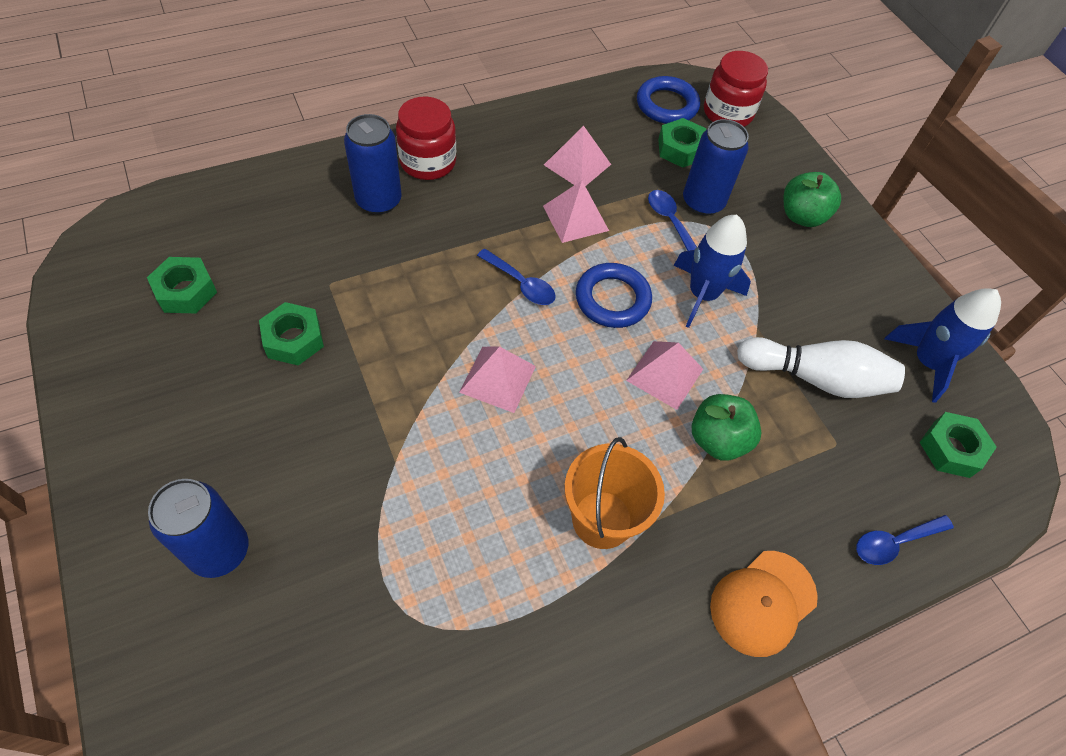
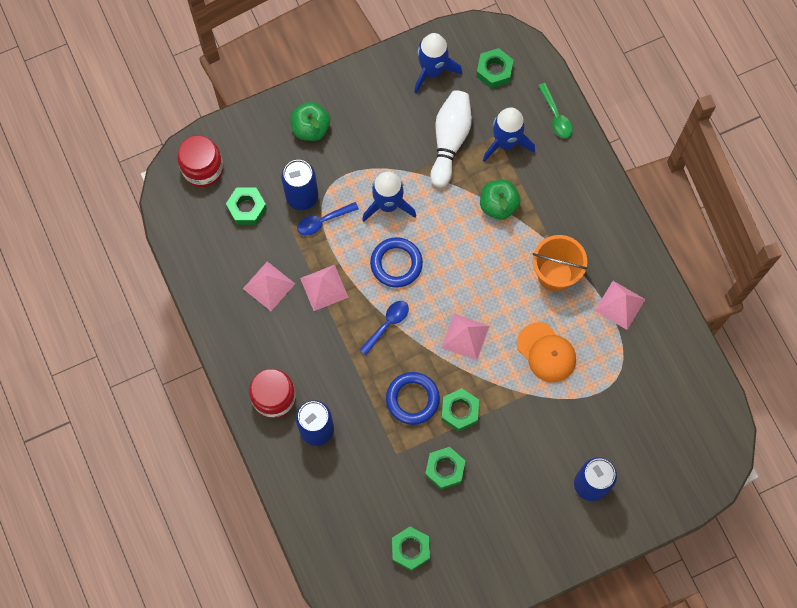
camera: 85 degrees left, 15 degrees up
(380, 364) = (459, 411): none -> green nut
(664, 374) = (454, 233): pink pyramid -> pink pyramid (619, 305)
(667, 105) = (196, 215): blue ring -> blue ring (412, 399)
(763, 602) = (595, 191): orange cap -> orange cap (546, 352)
(829, 458) = (506, 142): none -> blue rocket
(894, 542) = (555, 116): blue spoon -> green spoon

